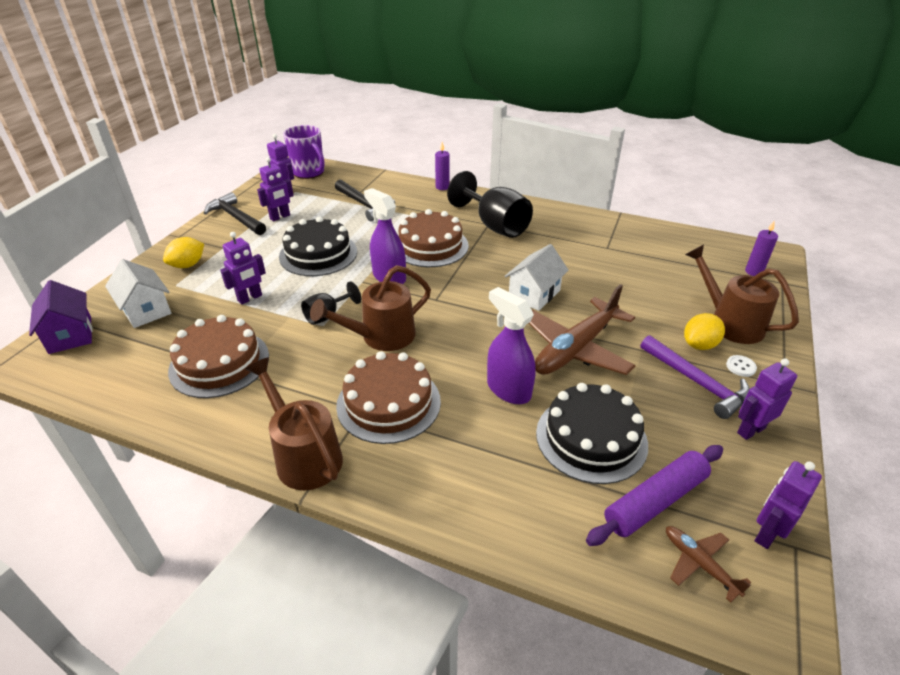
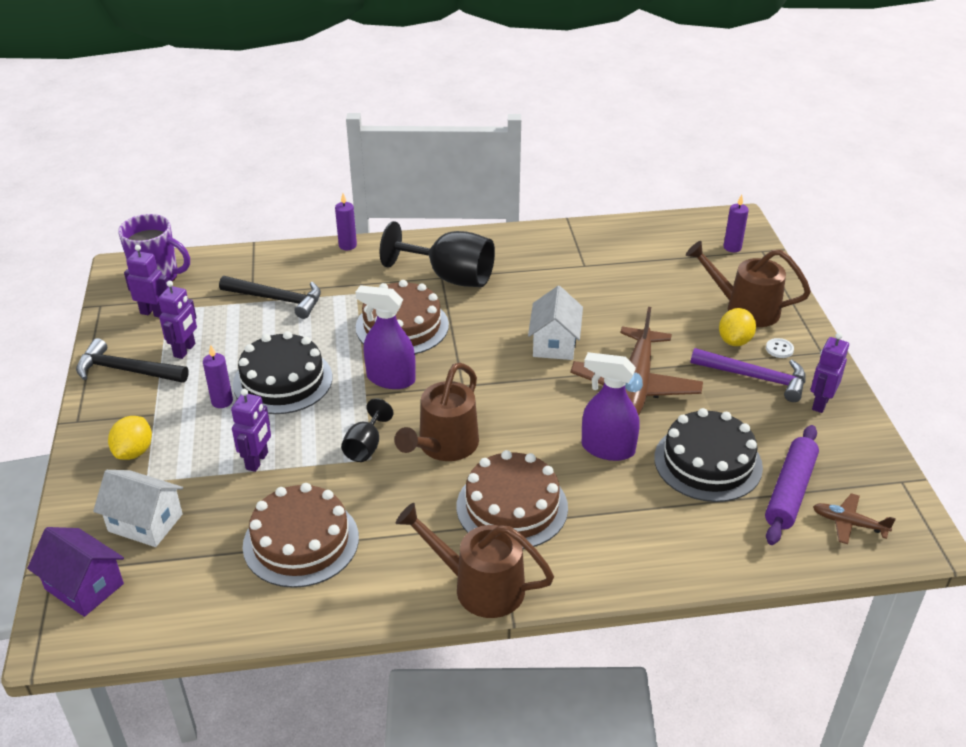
camera: 30 degrees left, 0 degrees up
(269, 254) = (222, 401): none -> purple candle
(766, 533) = (878, 480): purple robot -> none

